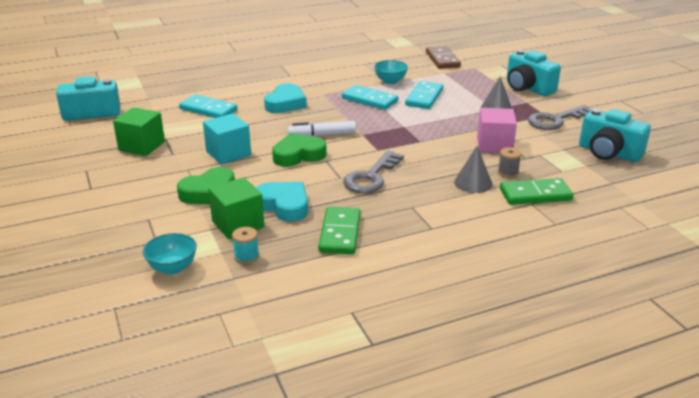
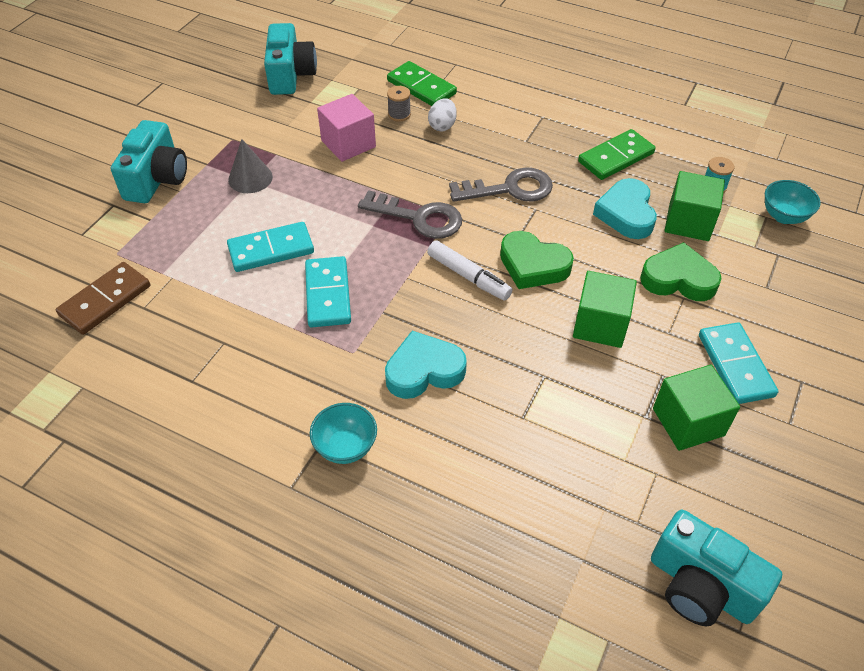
camera: 130 degrees left, 20 degrees up
(208, 110) = (531, 441): turquoise domino -> turquoise domino (735, 365)
(228, 153) = (600, 324): turquoise cube -> green cube
(390, 81) = (244, 310): turquoise bowl -> turquoise bowl (346, 447)
(473, 183) = (442, 126): grey cone -> white egg
(555, 120) = (241, 127): grey key -> grey key (419, 218)

